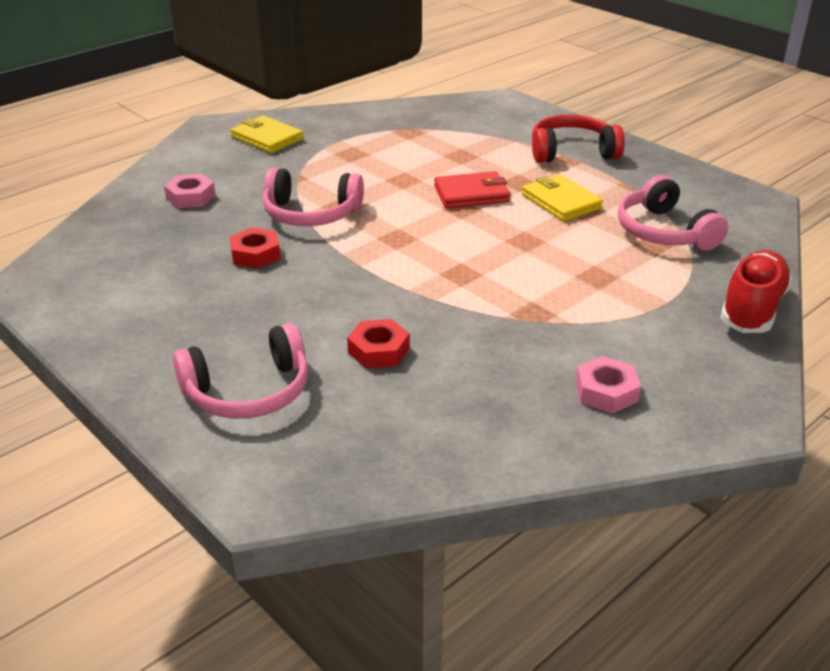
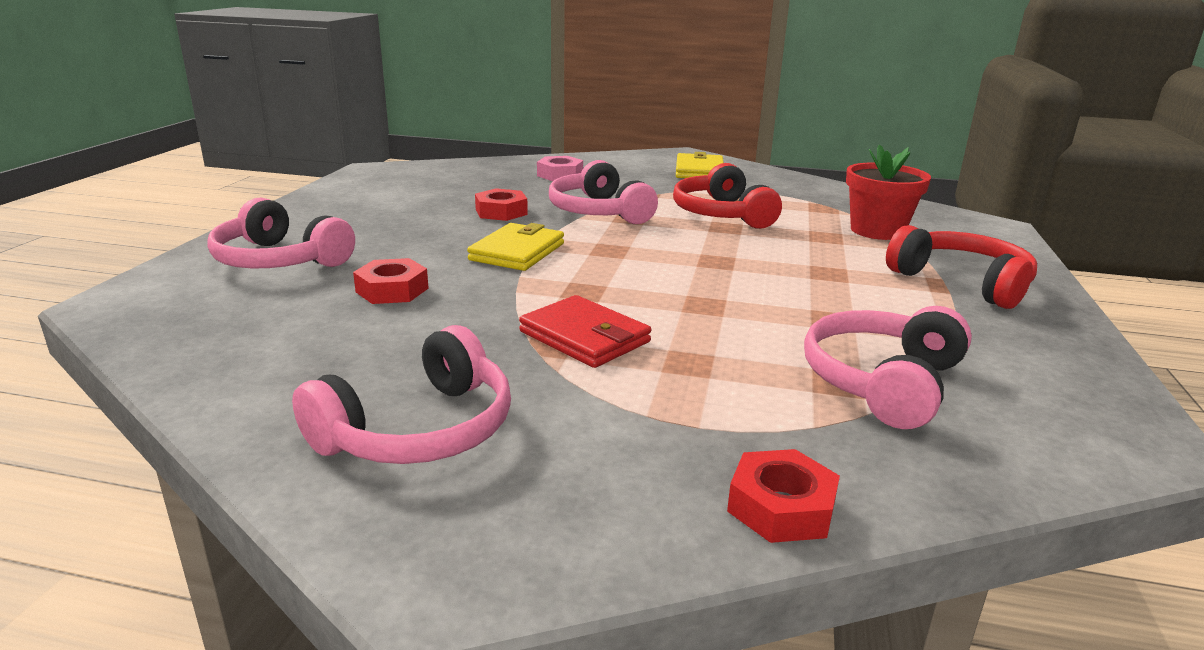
camera: 55 degrees right, 10 degrees down
(377, 171) = (722, 214): none -> red headphones
(470, 136) = (877, 231): none -> red flower pot
(471, 194) = (756, 258): red wallet -> red wallet (585, 337)
(561, 202) = (829, 303): yellow wallet -> yellow wallet (517, 252)
(606, 392) = (419, 430): pink nut -> pink headphones
(752, 309) = (781, 507): red shoe -> red nut

